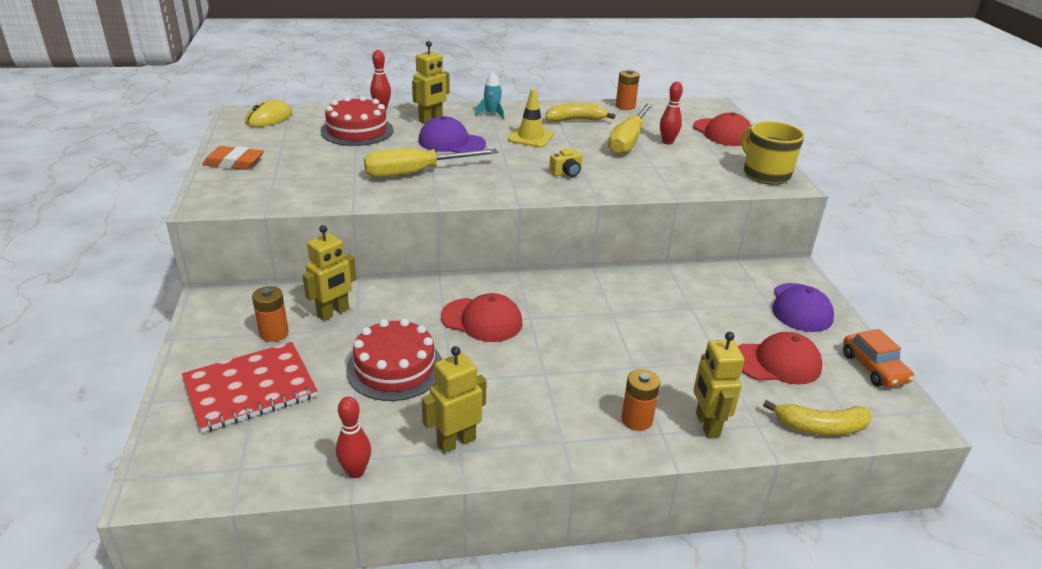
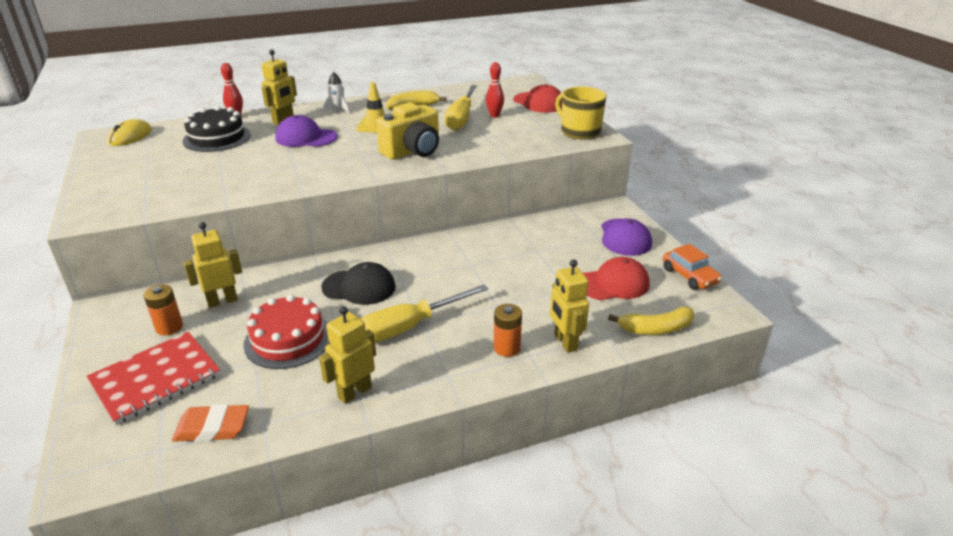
camera: 10 degrees left, 0 degrees up
(234, 163) = (104, 179): orange eraser -> orange eraser (212, 428)
(333, 312) = (222, 301): yellow robot -> yellow robot turned 150 degrees counterclockwise
(356, 472) = (268, 433): red bowling pin -> none
(357, 131) = (217, 138): red cake -> black cake
(416, 173) = (278, 167): yellow screwdriver -> yellow screwdriver (409, 327)
(482, 320) = (359, 287): red cap -> black cap
(492, 114) = (338, 110): turquoise rocket -> white rocket
(566, 173) = (413, 151): yellow camera -> yellow camera, size x2.18
(625, 106) = (453, 90): orange battery -> none

